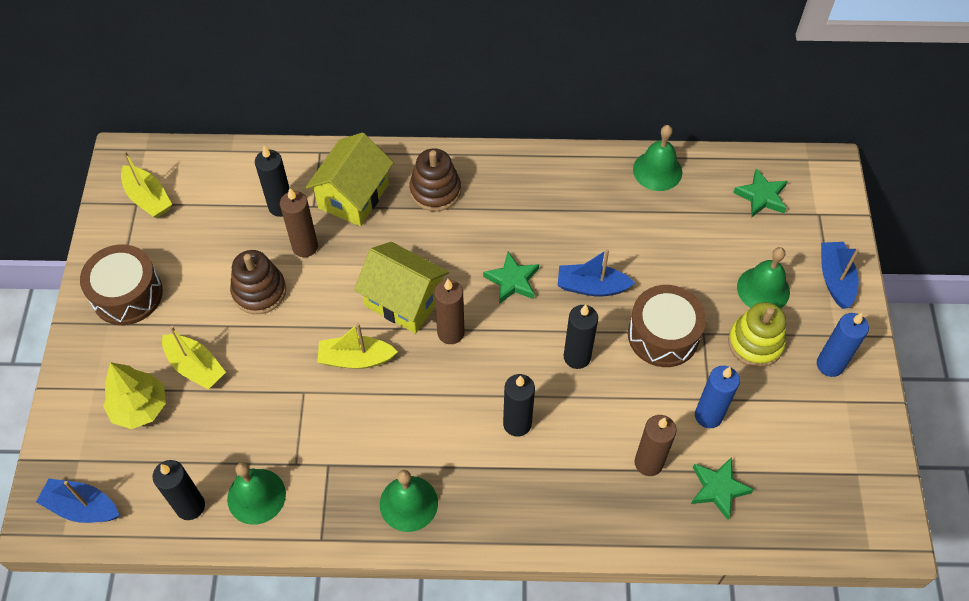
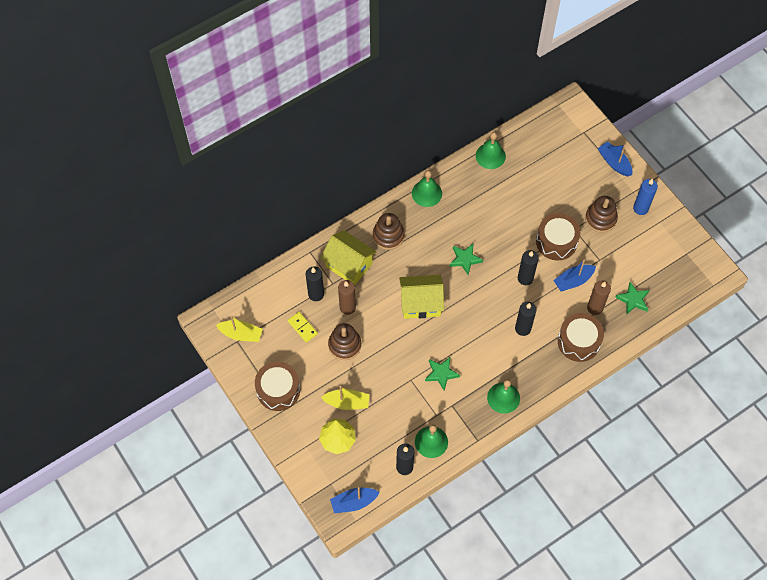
camera: 35 degrees left, 5 degrees up
(228, 236) = (302, 327): none -> yellow domino
(353, 196) = (349, 265): yellow house -> yellow house turned 45 degrees counterclockwise
(356, 359) = (422, 347): yellow boat -> none
(450, 333) = (456, 305): brown candle -> none
(585, 496) = (578, 341): none -> brown drum
(591, 287) = (505, 238): blue boat -> blue boat (573, 281)
(708, 416) = (605, 268): blue candle -> none
(755, 343) = (600, 219): yellow stacking toy -> brown stacking toy
(761, 196) = (550, 139): green star -> green star (441, 373)
(763, 289) = (585, 189): green bell -> green bell (426, 193)

